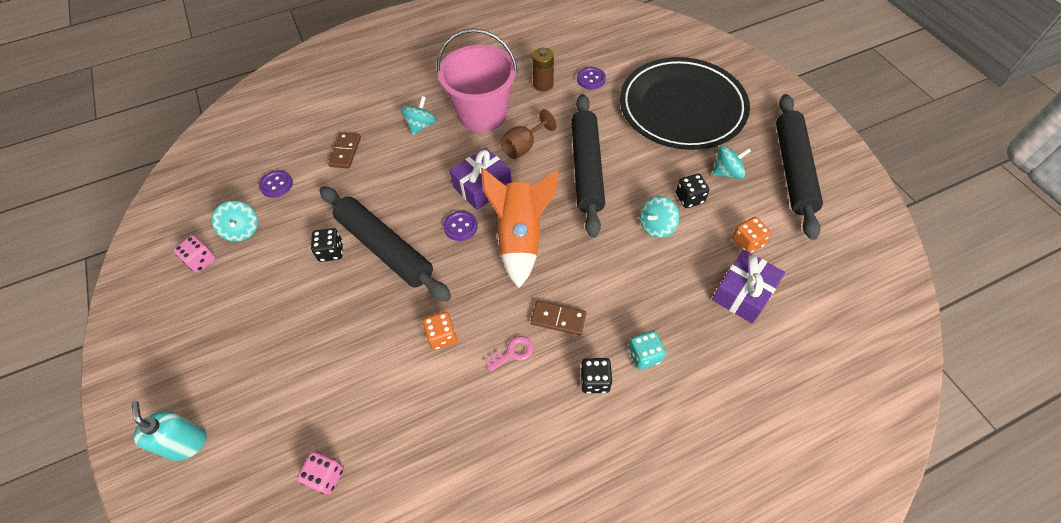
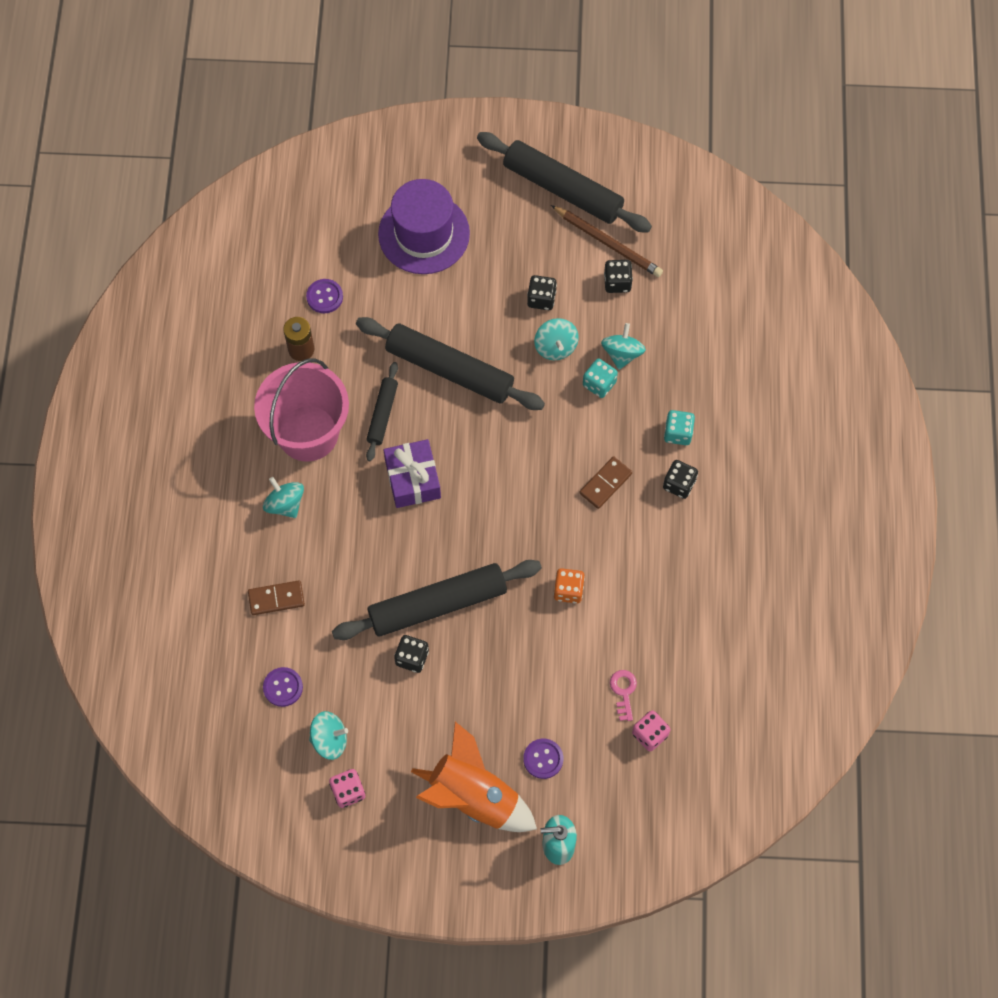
camera: 65 degrees left, 10 degrees up
(345, 152) = (276, 599): brown domino -> brown domino turned 45 degrees counterclockwise
(460, 226) = (452, 522): purple button -> purple button (543, 759)
(513, 352) = (617, 537): pink key -> pink key (623, 691)
(520, 237) = (498, 473): orange rocket -> orange rocket (473, 796)
(523, 147) = (382, 414): brown goblet -> black rolling pin
(646, 271) = (599, 384): none -> turquoise dice
(682, 108) = (424, 234): black plate -> purple hat
(727, 172) = (531, 247): turquoise spinning top -> turquoise spinning top (622, 354)
(743, 293) = (664, 319): purple gift -> none
(747, 242) = (617, 282): orange dice -> black dice
(776, 220) = (608, 243): none -> brown pencil

